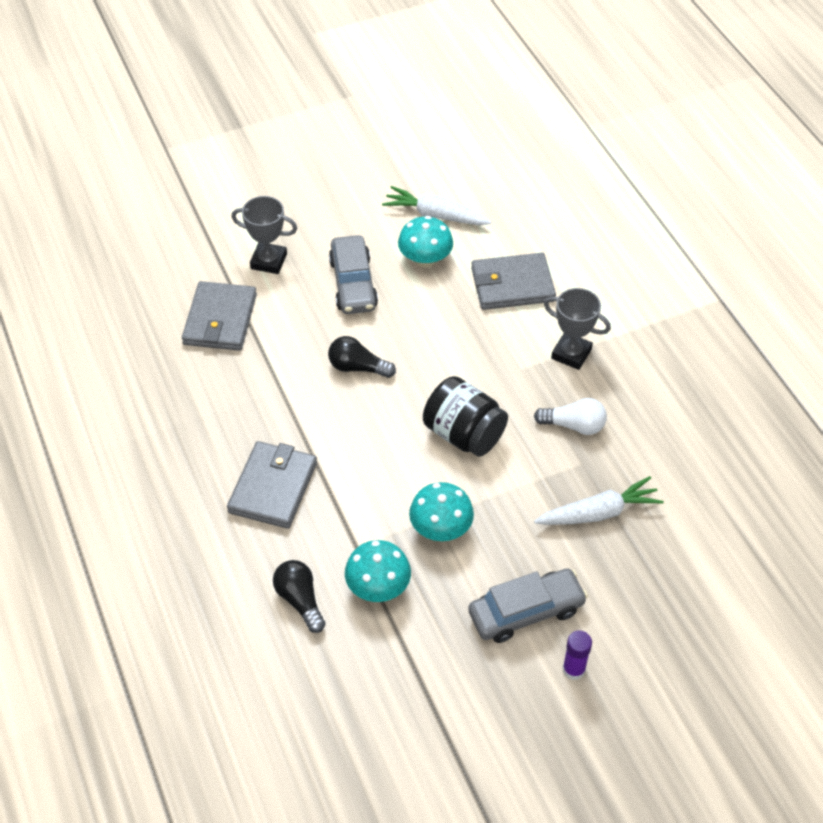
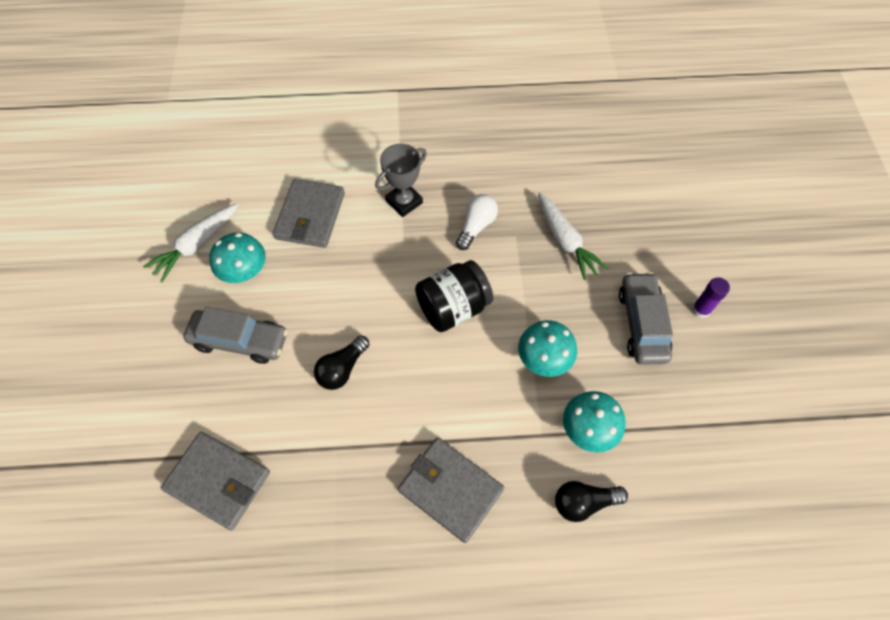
camera: 70 degrees left, 10 degrees up
(269, 261) = (167, 409): grey trophy -> none
(598, 513) = (565, 241): white carrot -> white carrot turned 150 degrees clockwise

